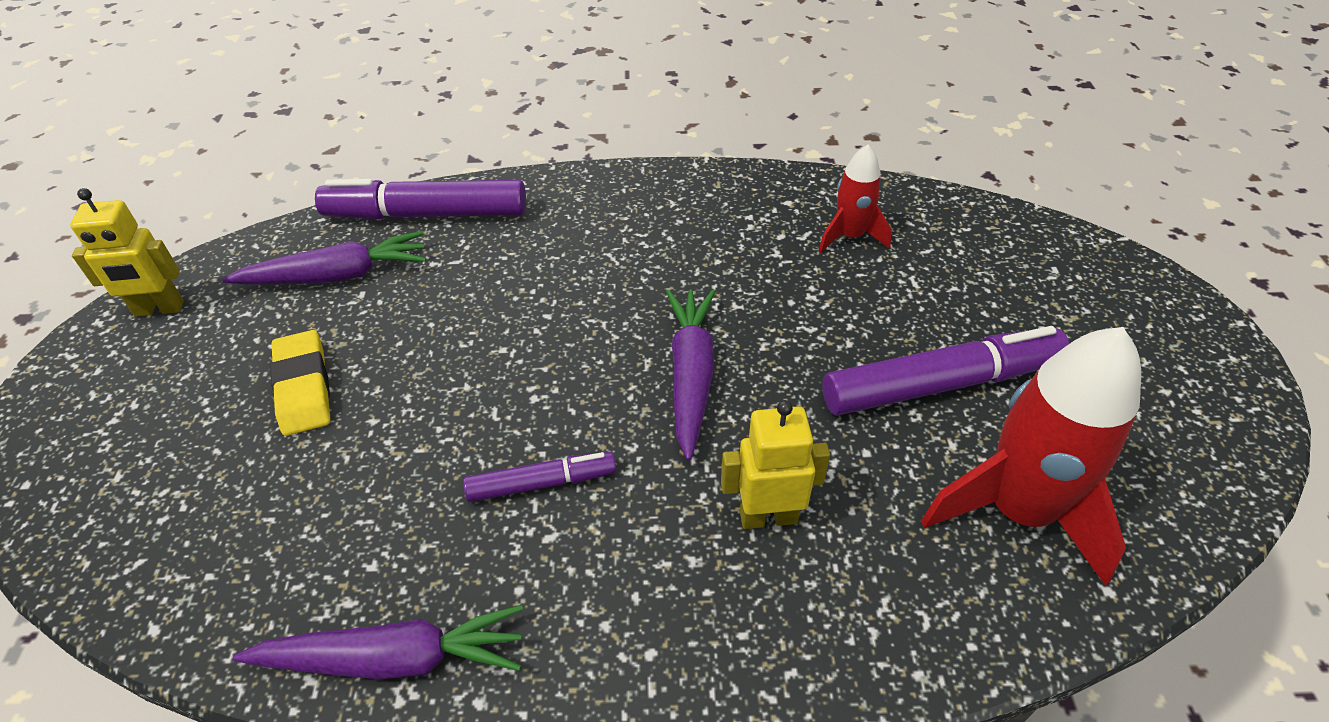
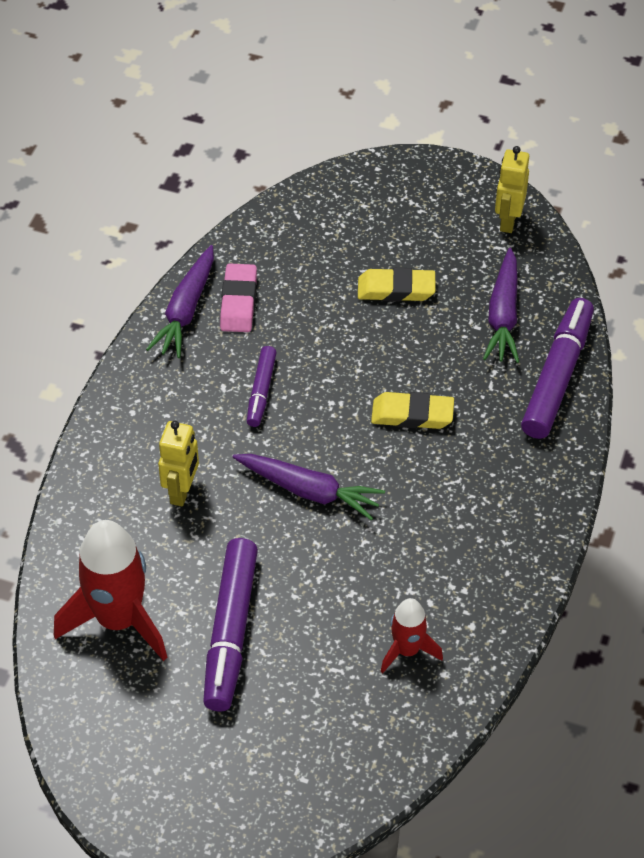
camera: 110 degrees right, 5 degrees up
(360, 580) = (238, 302): none -> pink eraser
(526, 314) = (412, 414): none -> yellow eraser

